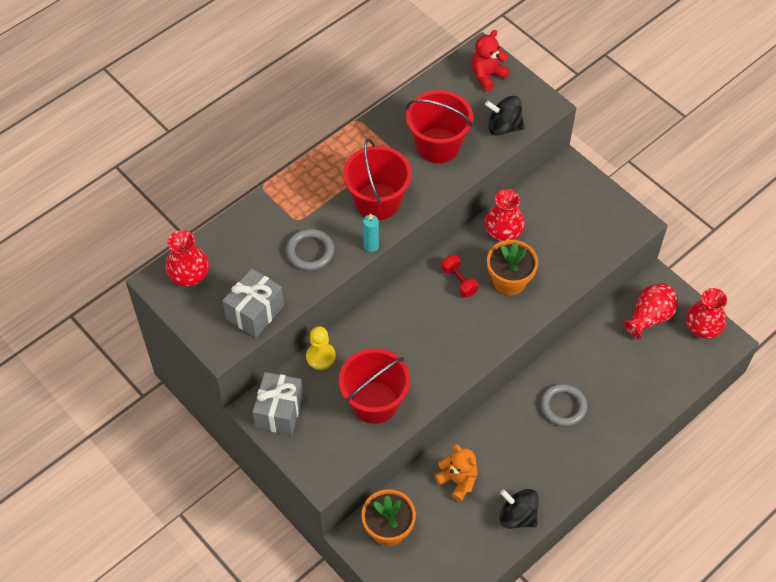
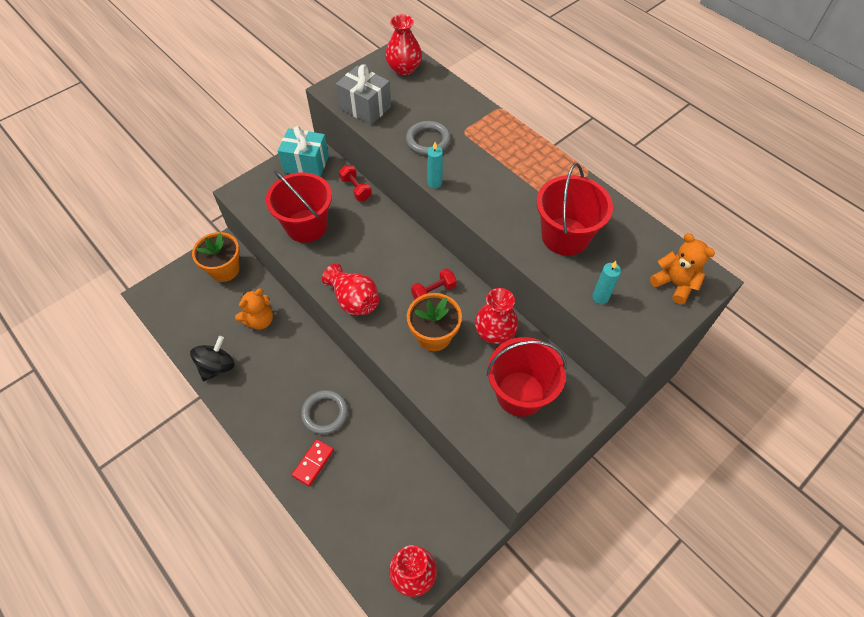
camera: 90 degrees right, 0 degrees up
(279, 411) = (306, 164): grey gift -> turquoise gift
(320, 356) = (356, 189): yellow pawn -> red dumbbell
(377, 201) = (487, 187): red bucket -> red bucket (520, 394)
(487, 75) = (674, 284): red teddy bear -> orange teddy bear
(503, 127) = (600, 297): black spinning top -> turquoise candle
(614, 412) = (313, 463): none -> red domino
(649, 317) = (428, 511): red vase -> red vase (354, 300)

